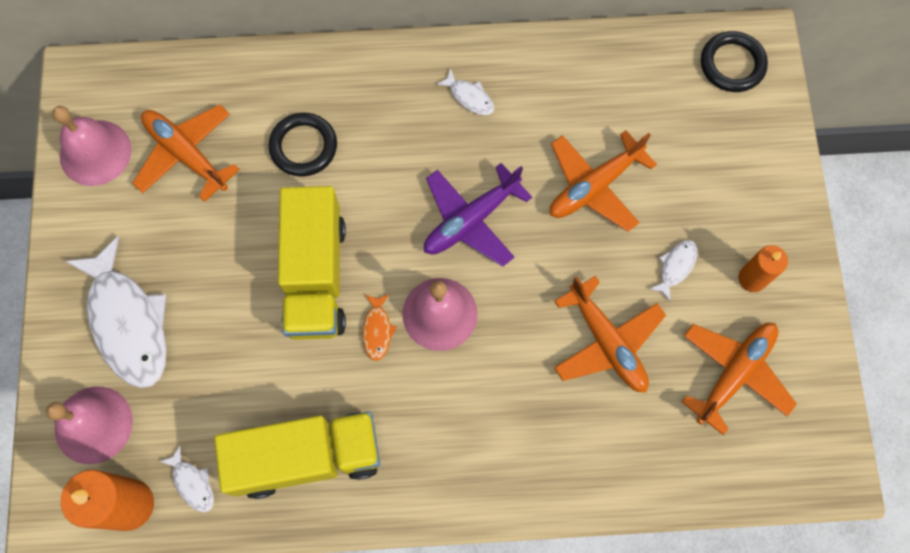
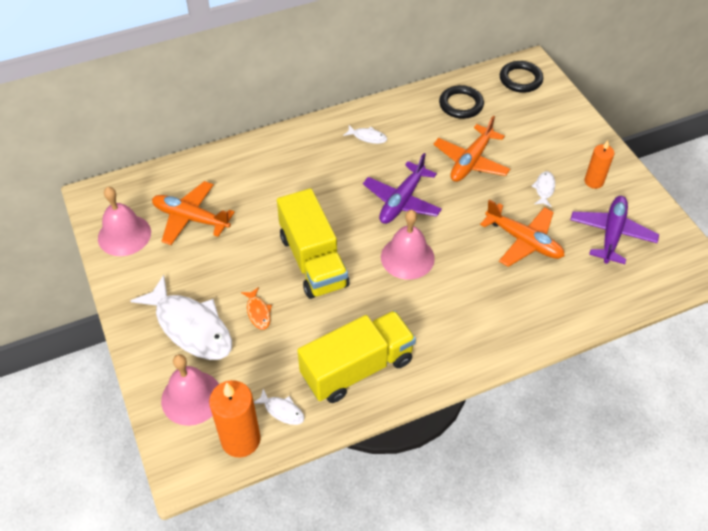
camera: 20 degrees left, 20 degrees down
(303, 147) = (270, 192): black ring -> black ring (461, 105)
(377, 330) = (370, 279): orange fish -> orange fish (258, 312)
(734, 373) = (611, 234): orange plane -> purple plane

